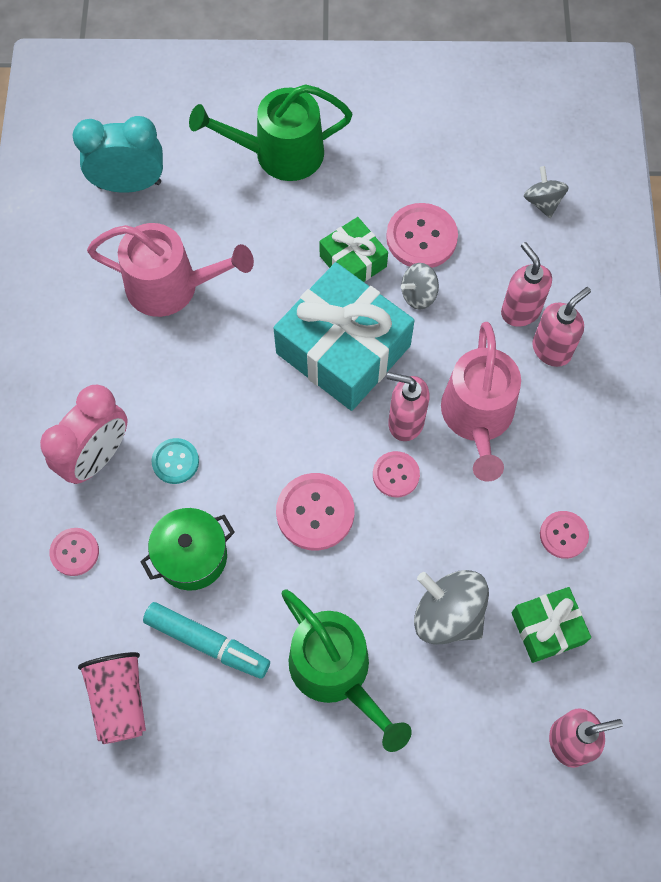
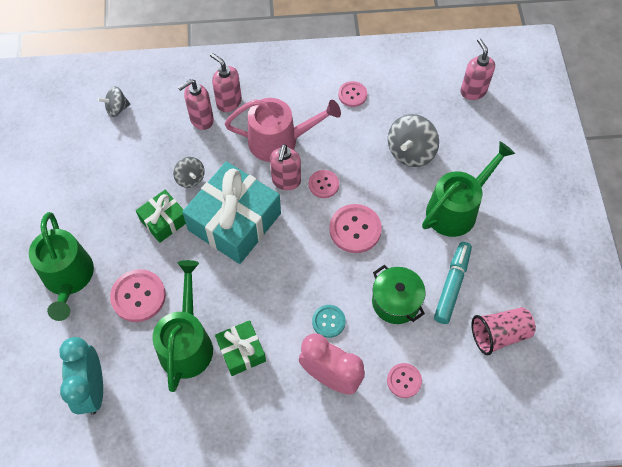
camera: 95 degrees left, 5 degrees down
(171, 287) = (187, 343): pink watering can -> green watering can
(421, 237) = (144, 179): pink button -> pink button (138, 296)
(547, 628) = (410, 102): green gift -> green gift (241, 351)

